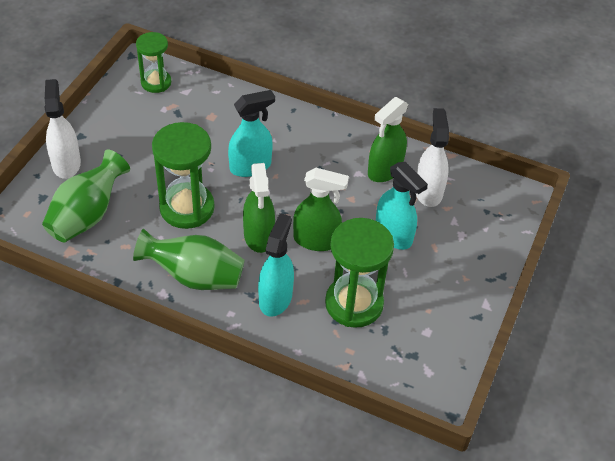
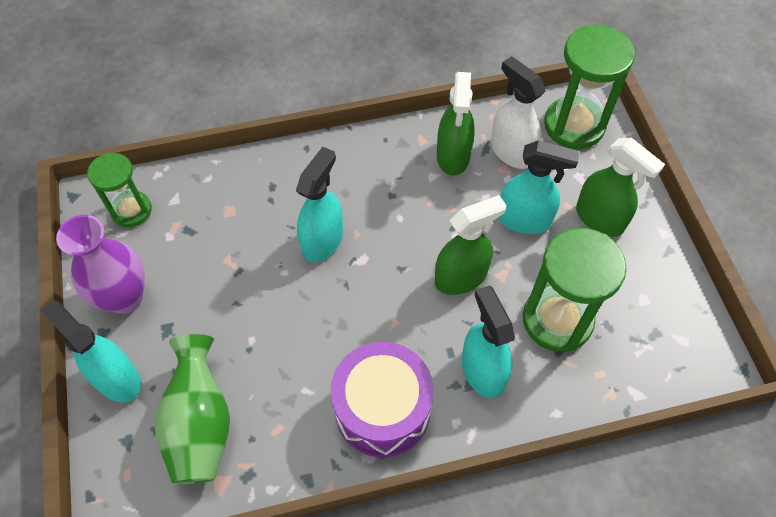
camera: 35 degrees left, 10 degrees up
(66, 163) = (117, 378): white spray bottle -> turquoise spray bottle
(109, 125) = (124, 297): none -> purple vase
(187, 208) = (301, 335): green hourglass -> green hourglass (574, 125)
(194, 276) = (382, 409): green vase -> purple drum
(259, 236) = (403, 314): green spray bottle -> green spray bottle (600, 219)

